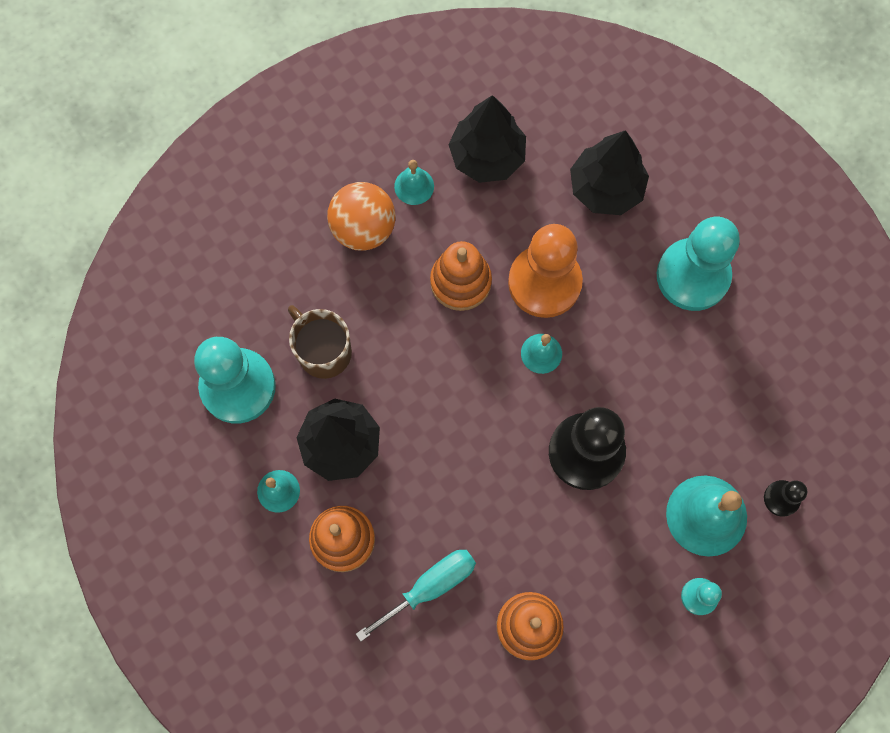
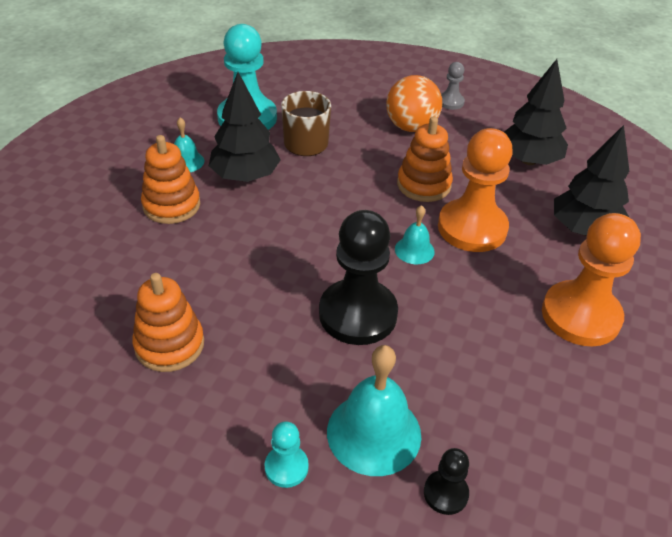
camera: 55 degrees right, 30 degrees down
(346, 156) = (450, 102): none -> grey pawn
(414, 186) = (466, 136): turquoise bell -> none
(430, 587) = (165, 267): turquoise screwdriver -> none
(693, 276) = (580, 316): turquoise pawn -> orange pawn

